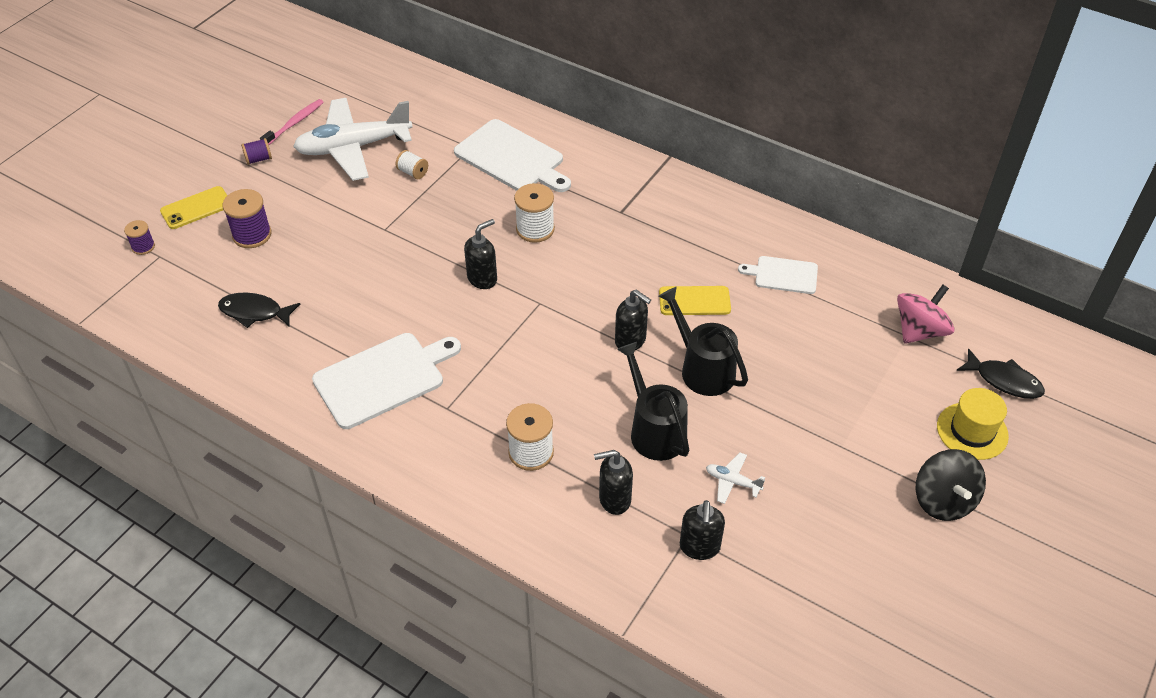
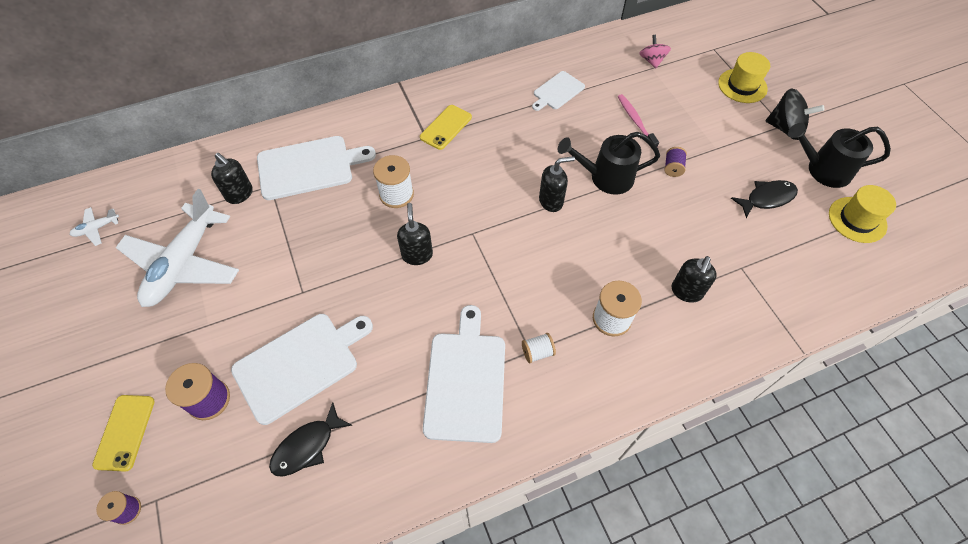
camera: 55 degrees left, 10 degrees up
(258, 159) = (118, 345): purple spool -> purple spool (672, 168)
(294, 123) = (104, 292): pink toothbrush -> pink toothbrush (635, 121)
(319, 267) = (300, 364): none -> white cutting board
(413, 172) = (258, 238): white spool -> white spool (537, 352)
(654, 430) = (640, 234): black watering can -> black watering can (822, 170)
(694, 301) = (543, 147): yellow phone -> yellow phone (446, 127)
(699, 547) = (754, 267): black soap dispenser -> black soap dispenser (240, 194)
(732, 482) = (711, 218): white plane -> white plane (97, 228)
(863, 625) = (857, 220): none -> yellow hat
(919, 331) = (652, 61): pink spinning top -> pink spinning top, size x0.65
(1004, 381) = (714, 51): black fish -> black fish (767, 198)

